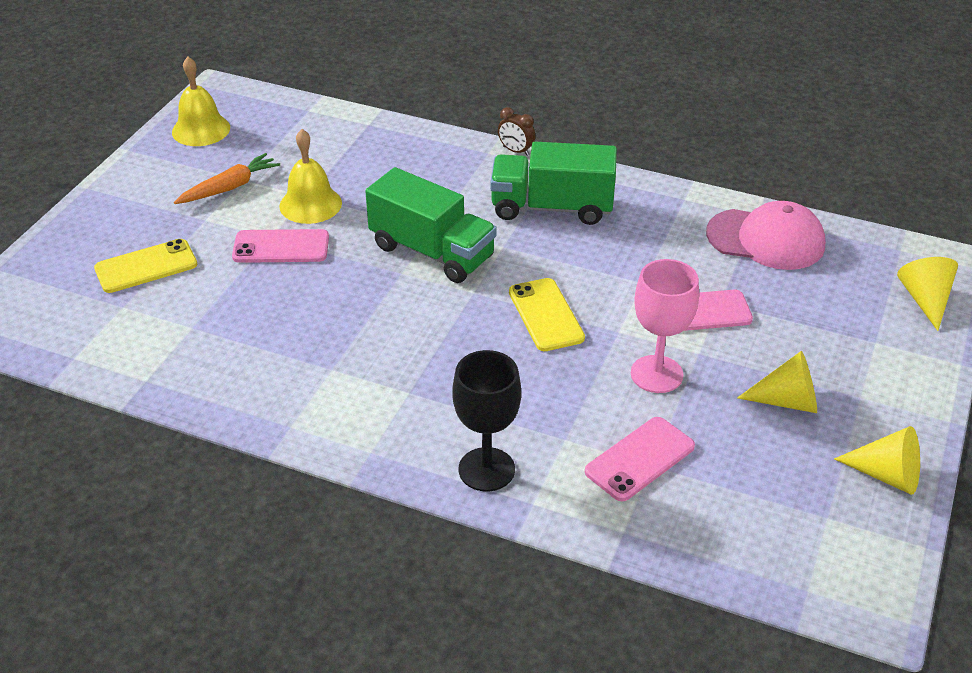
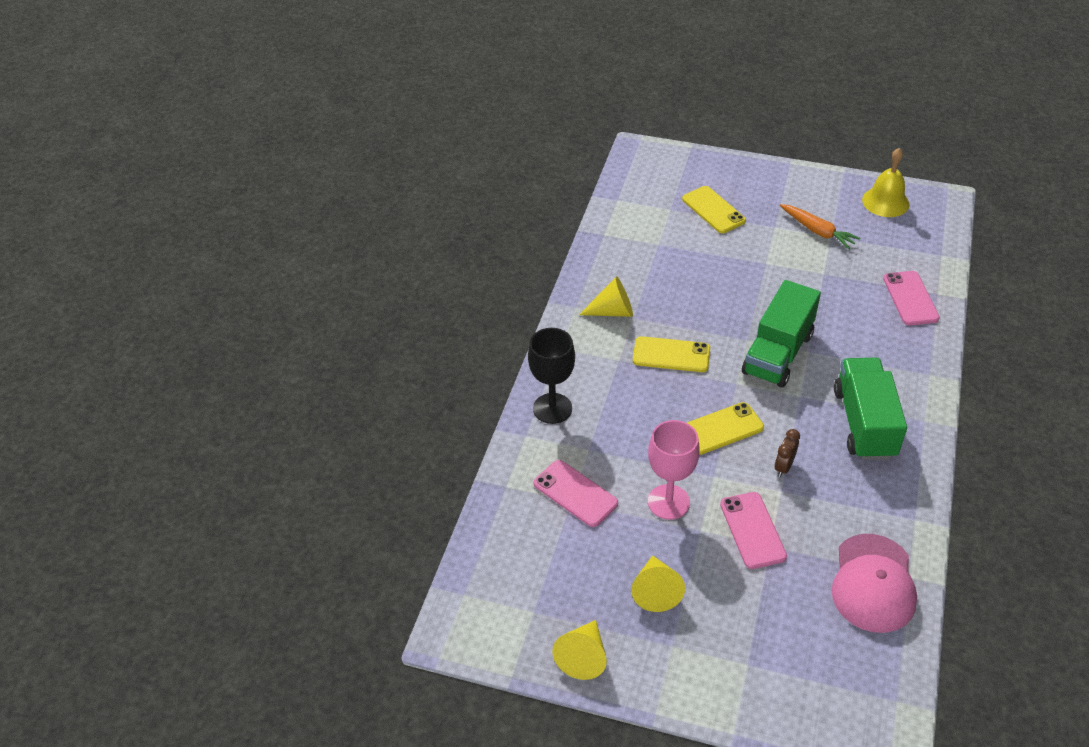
camera: 85 degrees right, 5 degrees up
(281, 247) = (756, 270): pink phone -> pink phone (910, 298)
(310, 204) = (813, 277): yellow bell -> none
(412, 341) = (671, 355): none -> yellow phone
(516, 151) = (940, 392): brown clock -> brown clock (784, 467)
(925, 300) = (821, 714): yellow cone -> yellow cone (612, 311)

